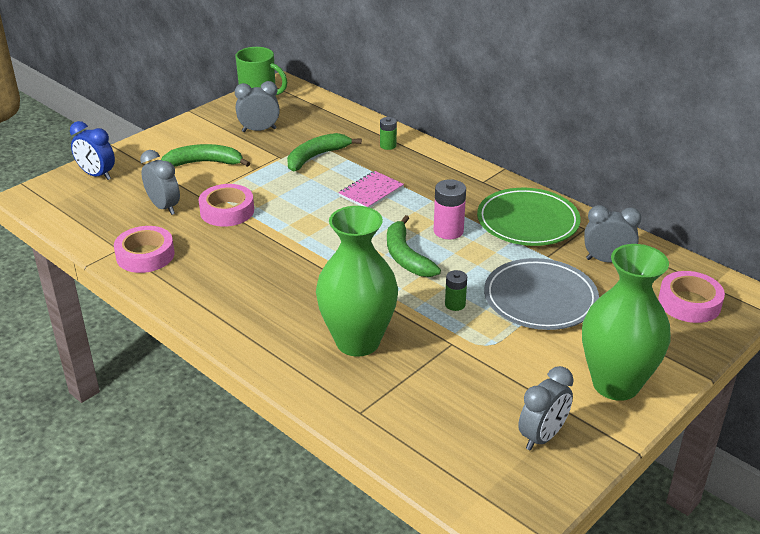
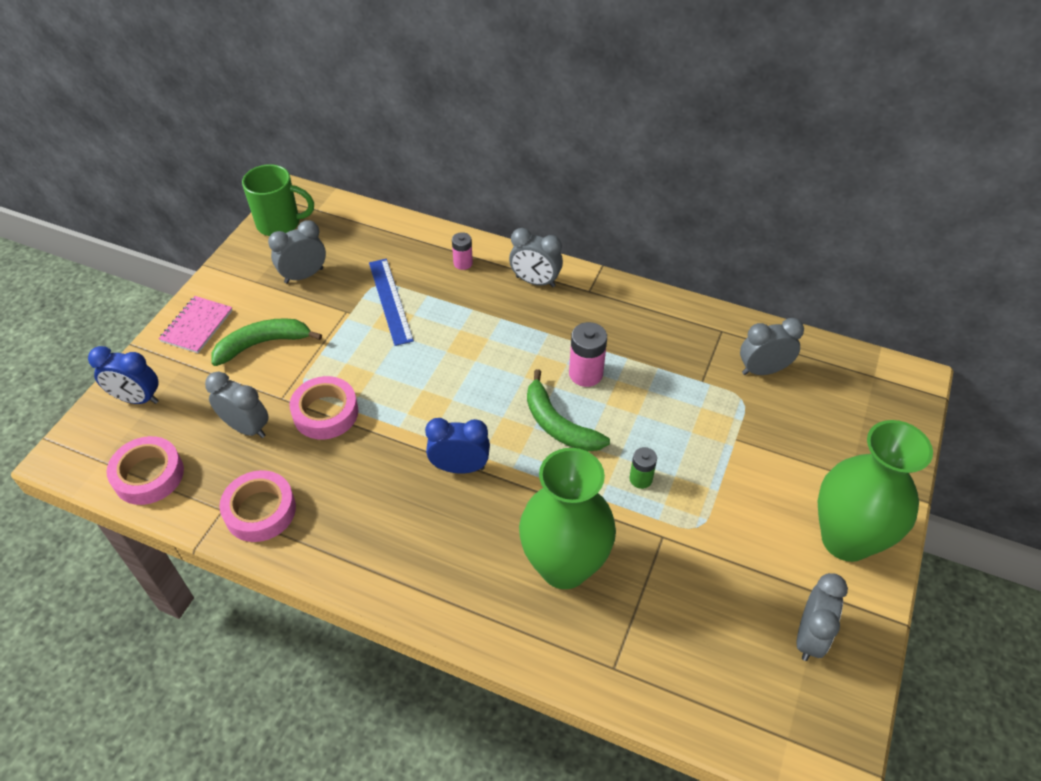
camera: 20 degrees left, 15 degrees up
(310, 264) = (460, 467): none -> blue clock
(316, 157) = (390, 301): green banana -> blue ruler
(371, 192) = (476, 338): pink notebook -> pink notebook (197, 326)
(388, 145) = (463, 263): green battery -> pink battery
(441, 167) = (535, 281): none -> grey clock
(527, 221) = (661, 337): green plate -> none
(540, 299) = (722, 444): grey plate -> none
(689, 303) = (865, 406): pink tape -> pink tape (148, 475)

